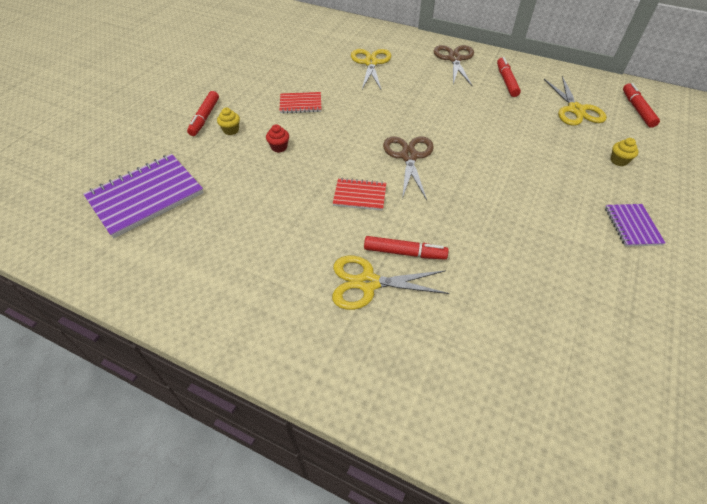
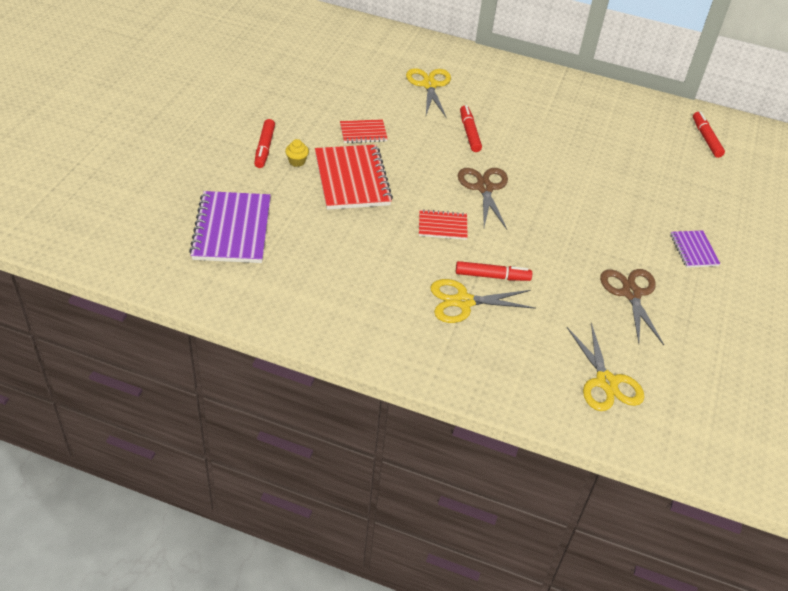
camera: 10 degrees left, 5 degrees down
(146, 196) = (232, 229): purple notebook -> purple notebook turned 45 degrees counterclockwise
(279, 147) = (352, 179): red cupcake -> red notebook
(455, 59) = (519, 81): brown scissors -> brown scissors (631, 293)
(506, 81) = (575, 107): red marker -> red marker (469, 133)
(575, 110) = (645, 139): yellow scissors -> yellow scissors (606, 382)
(618, 161) = (685, 191): yellow cupcake -> none

